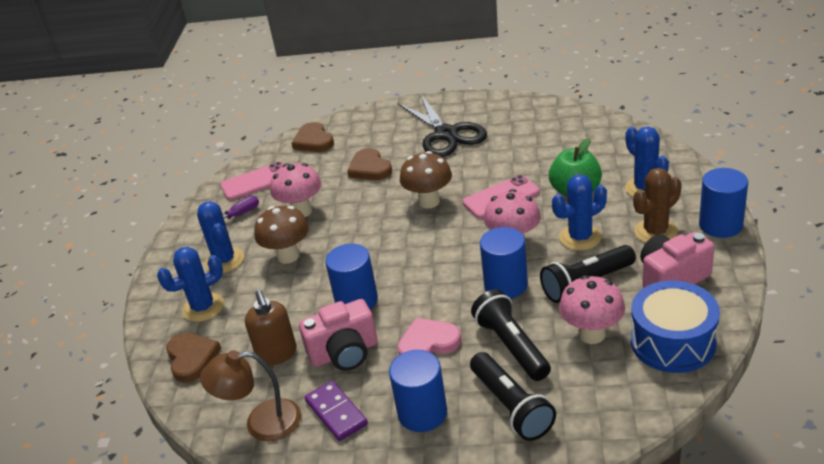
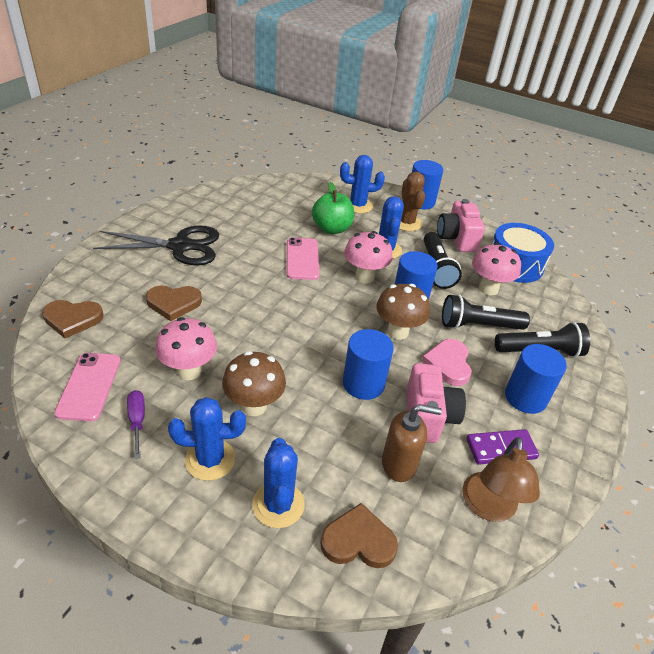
camera: 75 degrees left, 5 degrees up
(429, 201) = (266, 292): brown mushroom -> brown mushroom (397, 332)

